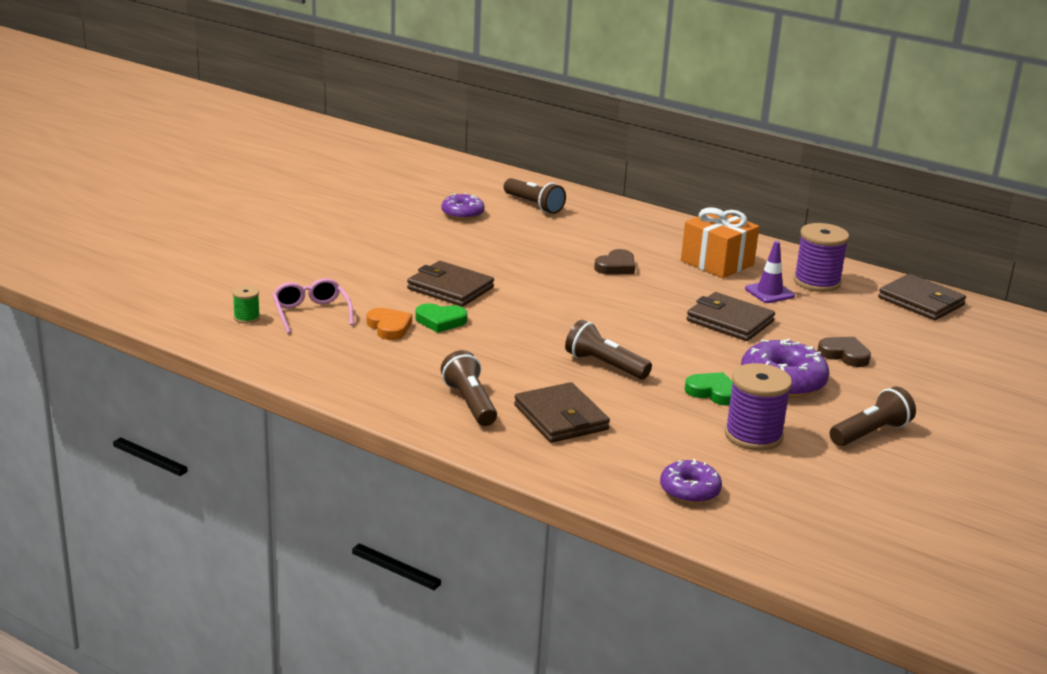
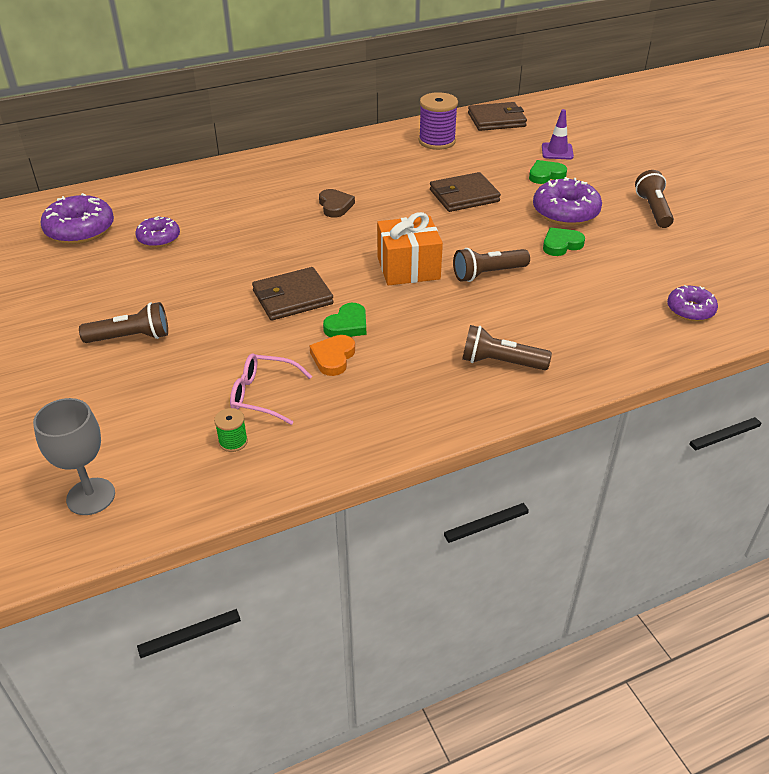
camera: 55 degrees left, 15 degrees up
(145, 288) = (91, 496): none -> grey goblet
(389, 327) = (333, 357): orange heart -> orange heart turned 75 degrees counterclockwise
(434, 183) = (80, 230): none -> purple donut
(534, 205) = (186, 199): brown flashlight -> brown flashlight (131, 337)
(561, 417) = (554, 325): brown wallet -> none
(717, 263) = (371, 164): orange gift -> orange gift (408, 268)
(753, 435) = (630, 253): purple spool -> none
(769, 292) = (435, 164): purple traffic cone -> purple traffic cone (557, 151)
(844, 355) = (546, 175): brown heart -> green heart

